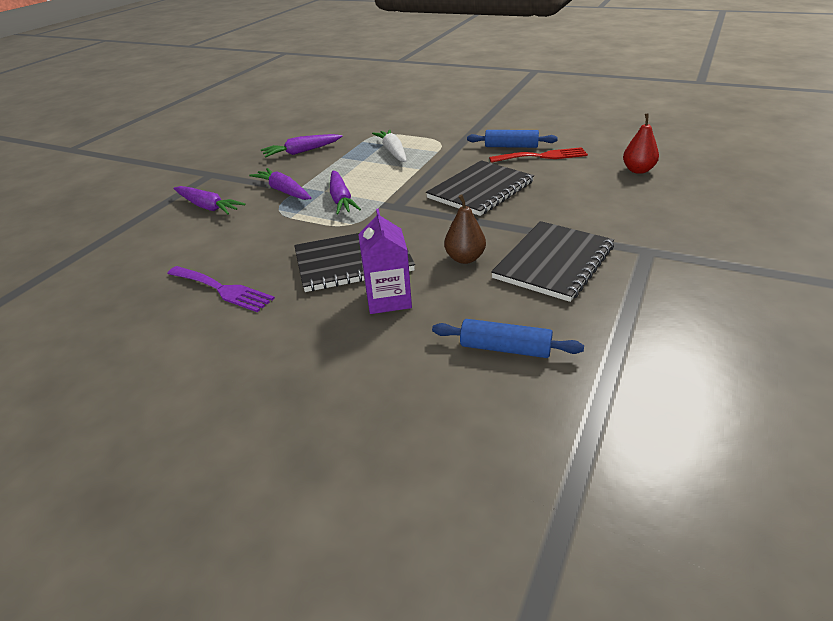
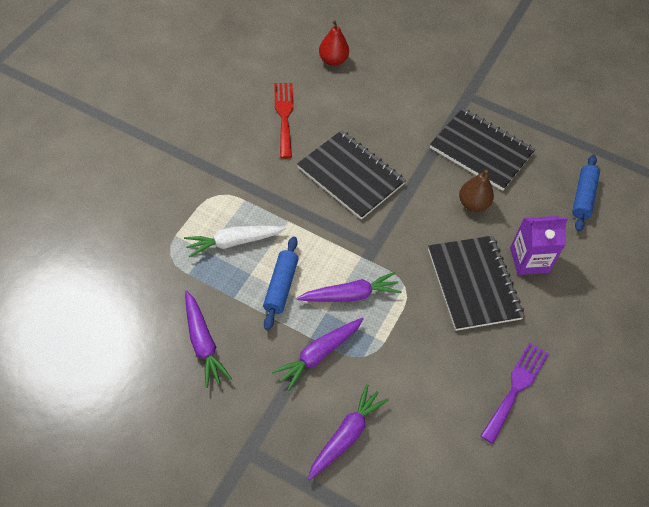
camera: 95 degrees left, 20 degrees up
(511, 146) = (252, 135): blue rolling pin -> blue rolling pin (281, 286)

